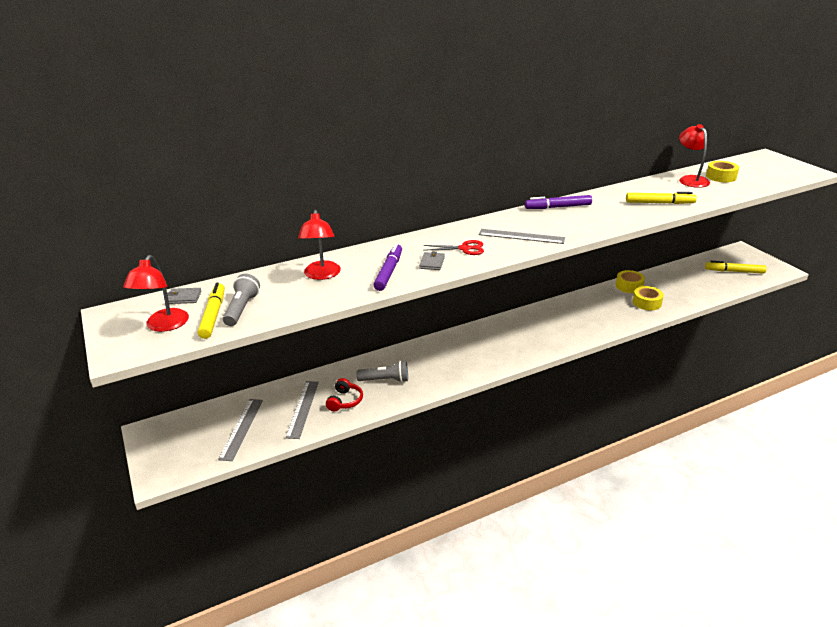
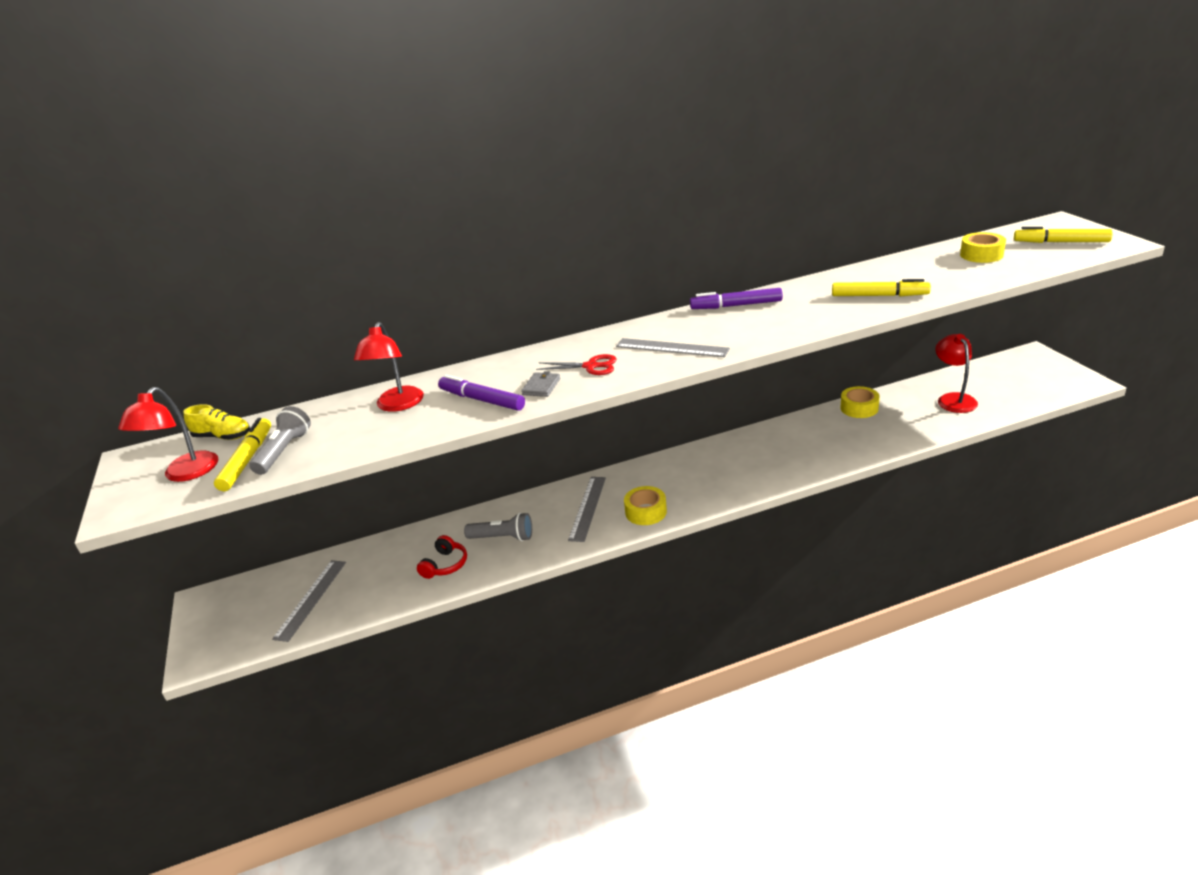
camera: 10 degrees right, 0 degrees up
(184, 297) = (223, 437): grey wallet -> yellow shoe
(303, 409) = (391, 574): grey ruler -> grey ruler (588, 508)
(389, 272) = (482, 400): purple marker -> purple marker turned 75 degrees counterclockwise
(647, 302) = (878, 431): yellow tape -> yellow tape (646, 512)
(690, 179) = (935, 260): red lamp -> red lamp (953, 399)
(734, 271) = (1015, 385): yellow marker -> yellow marker (1061, 242)

